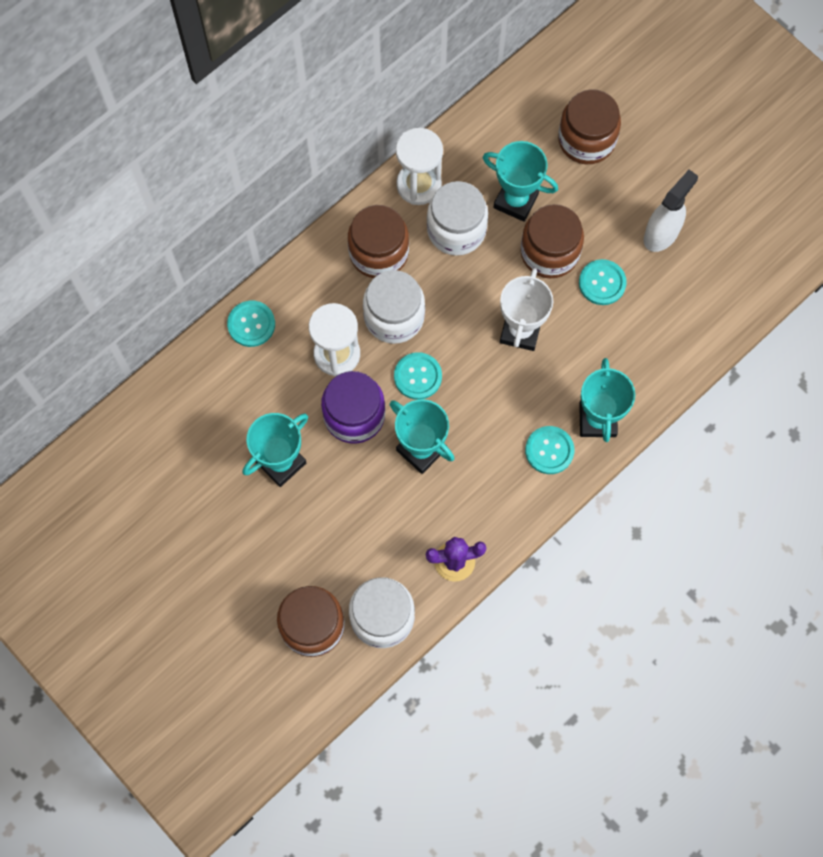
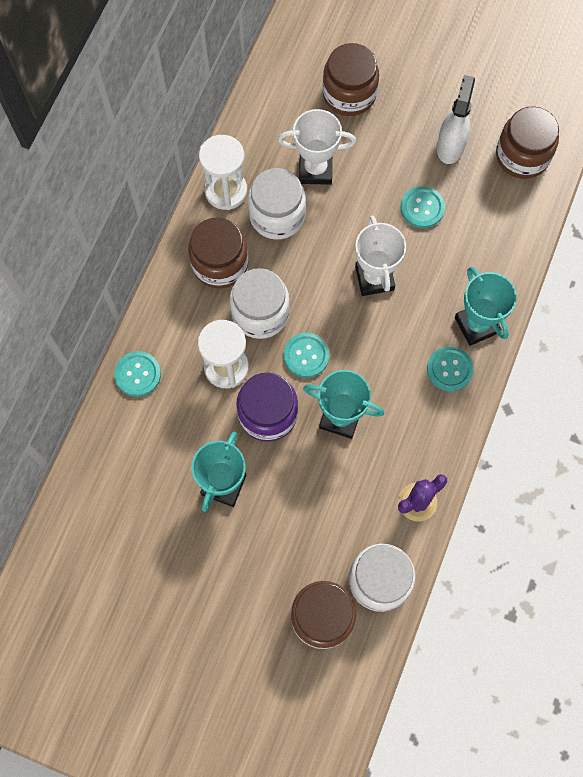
camera: 25 degrees left, 0 degrees up
(516, 201) = (315, 170): turquoise trophy -> white trophy
(549, 252) = (365, 201): brown jar -> brown jar (522, 156)

